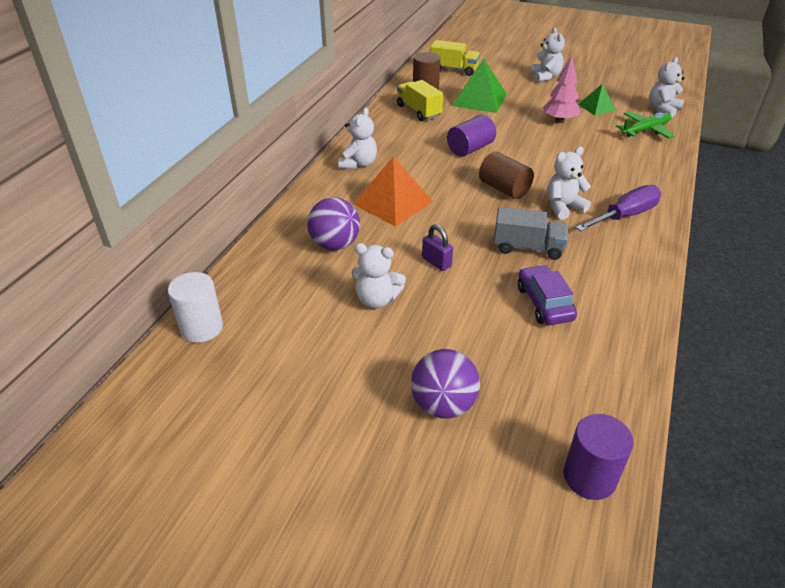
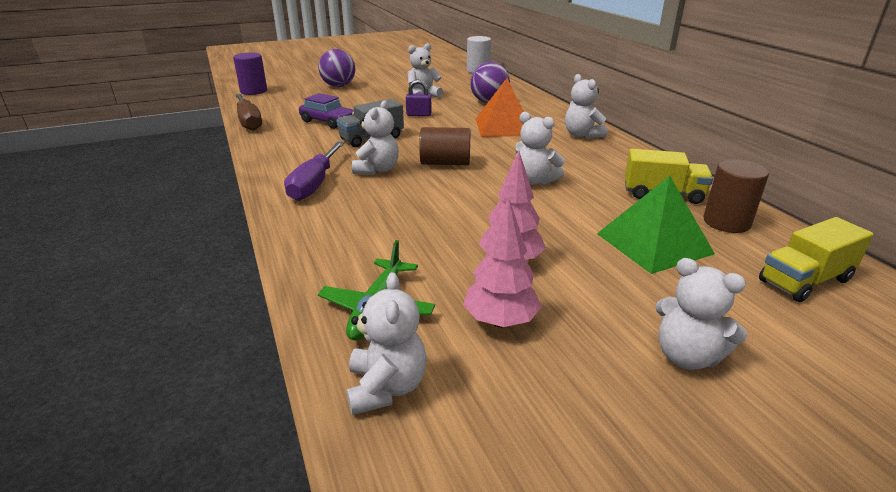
camera: 135 degrees right, 10 degrees down
(470, 149) = (534, 181): purple cylinder -> white teddy bear
(597, 107) = (500, 321): green pyramid -> pink tree
(640, 358) = (249, 122): none -> brown screwdriver

